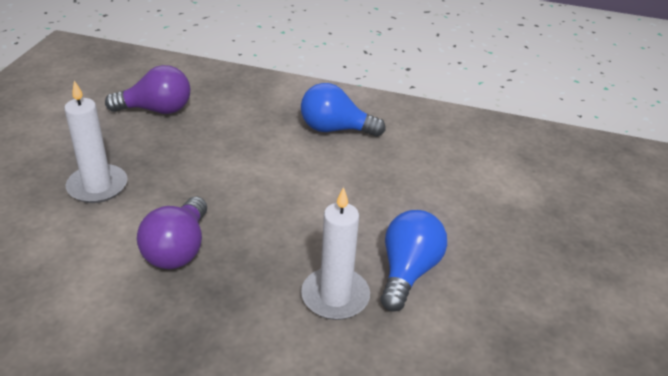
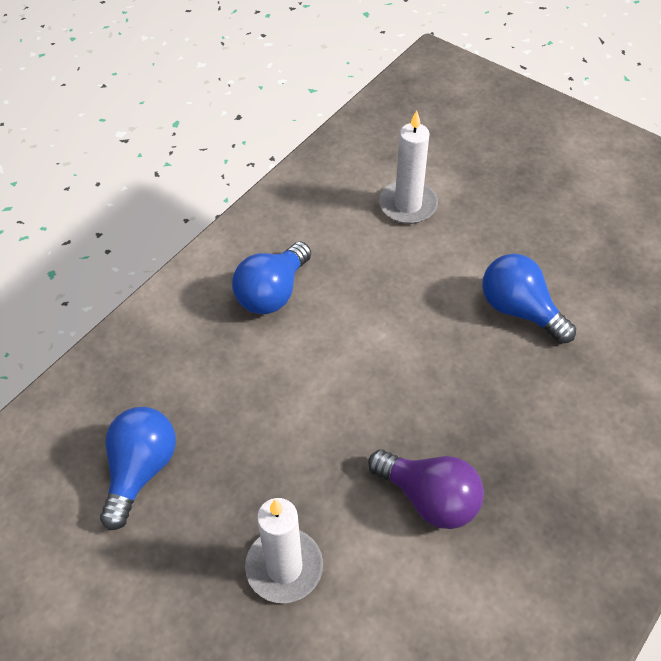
camera: 65 degrees left, 15 degrees up
(156, 110) = (140, 471): purple light bulb -> blue light bulb
(335, 296) = (536, 377): white candle -> white candle (408, 205)

